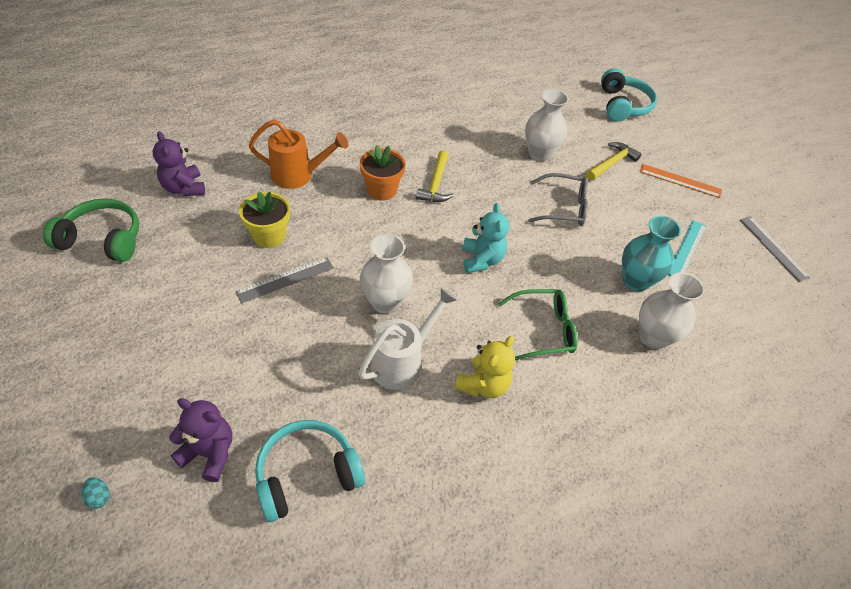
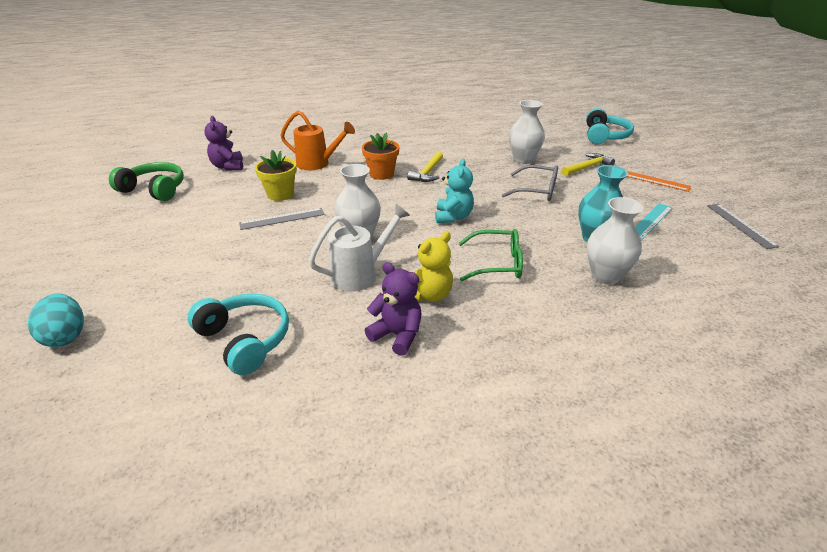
camera: 15 degrees right, 15 degrees down
(99, 497) = (66, 336): turquoise egg -> turquoise egg, size x2.13
(209, 453) = (169, 317): purple teddy bear -> purple teddy bear (397, 335)
(307, 474) = (245, 340): turquoise headphones -> turquoise headphones turned 60 degrees clockwise

